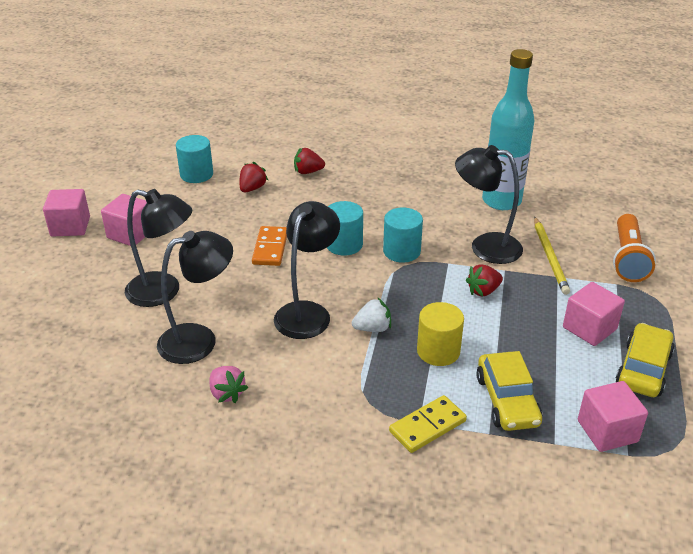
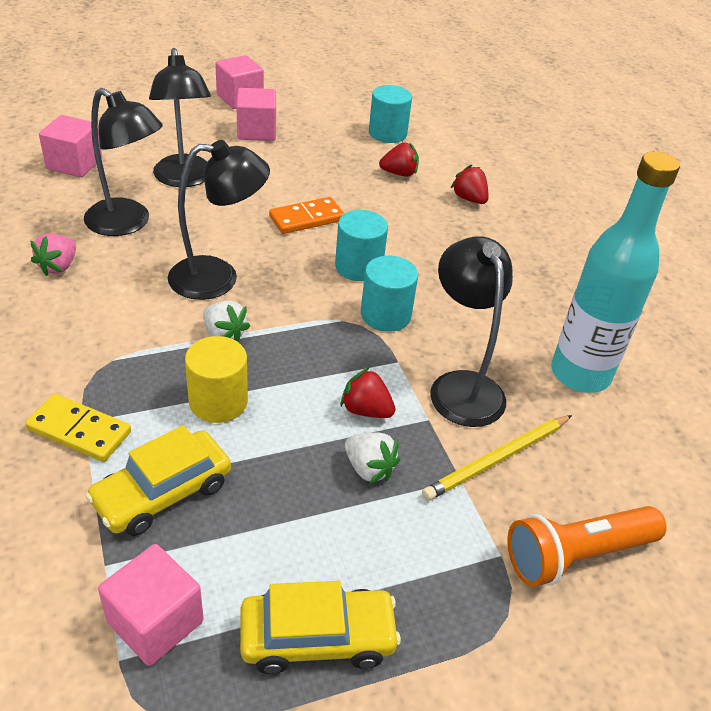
camera: 55 degrees right, 5 degrees up
(532, 307) = (369, 469): none -> white strawberry
(589, 328) = (368, 546): pink cube -> pink cube (74, 164)

